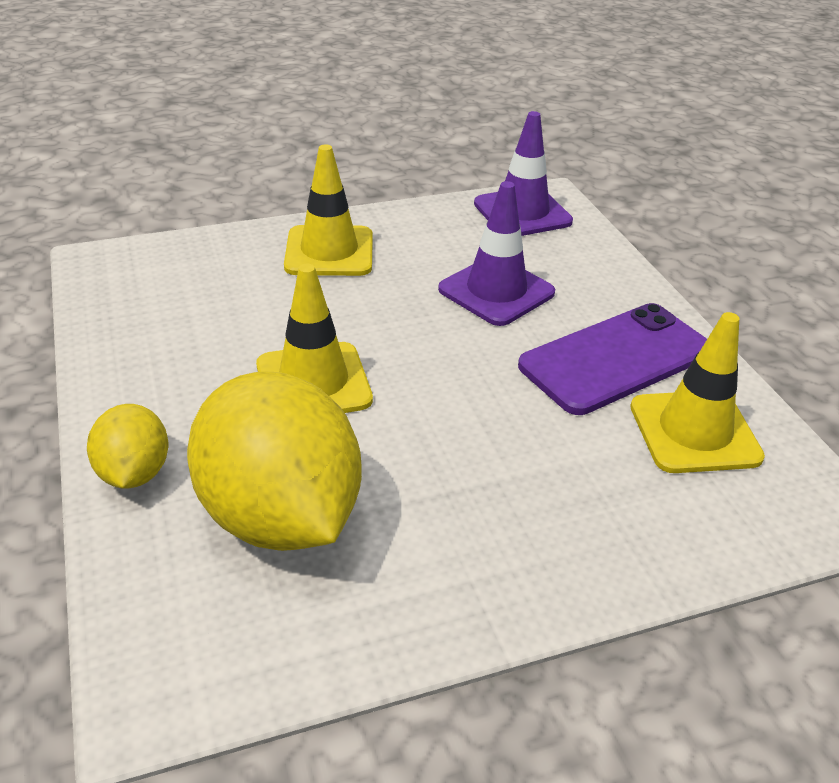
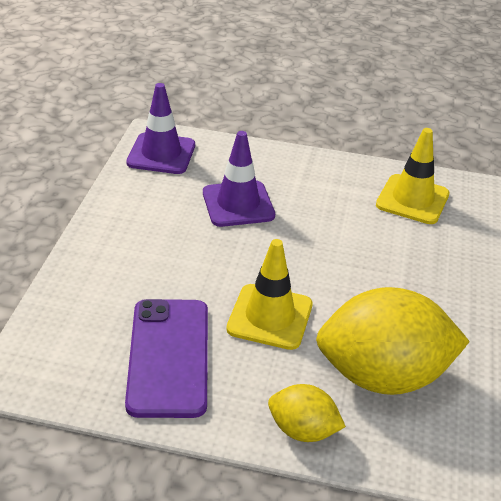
camera: 60 degrees left, 0 degrees up
(329, 252) = (125, 253): yellow traffic cone -> none
(616, 359) = (337, 194): purple phone -> purple phone (169, 357)

